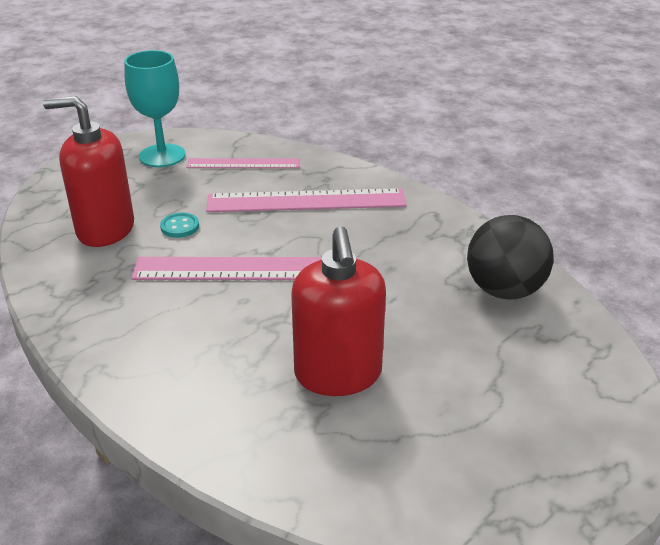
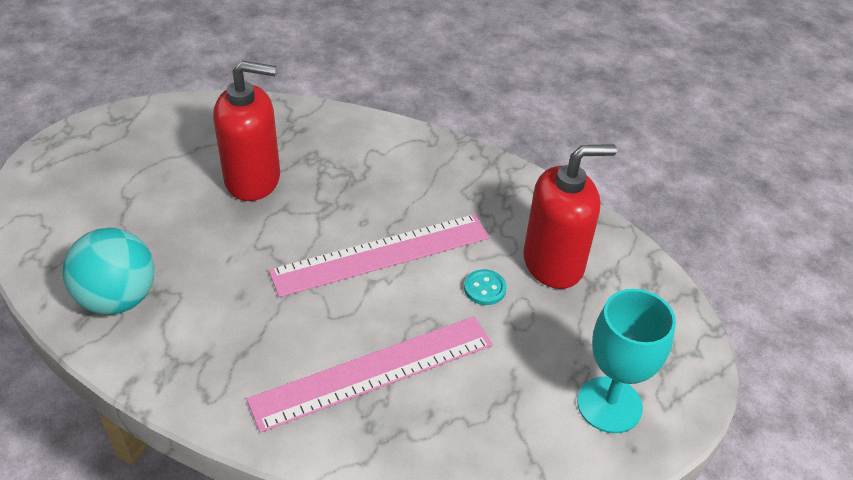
camera: 155 degrees right, 10 degrees up
(243, 164) = (495, 422): pink ruler -> none
(338, 374) = (253, 179): red soap dispenser -> red soap dispenser turned 120 degrees clockwise
(504, 290) = (118, 298): black ball -> turquoise ball

